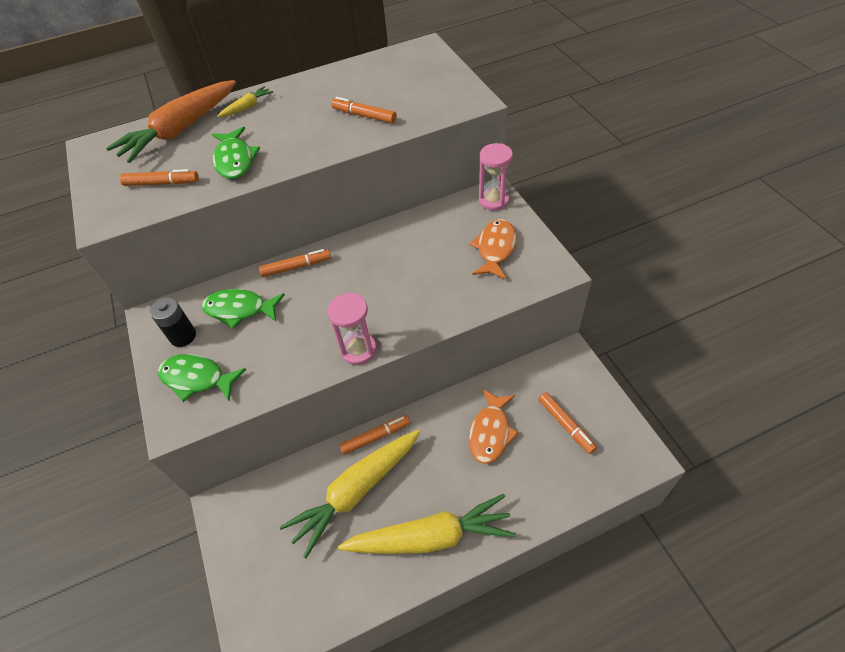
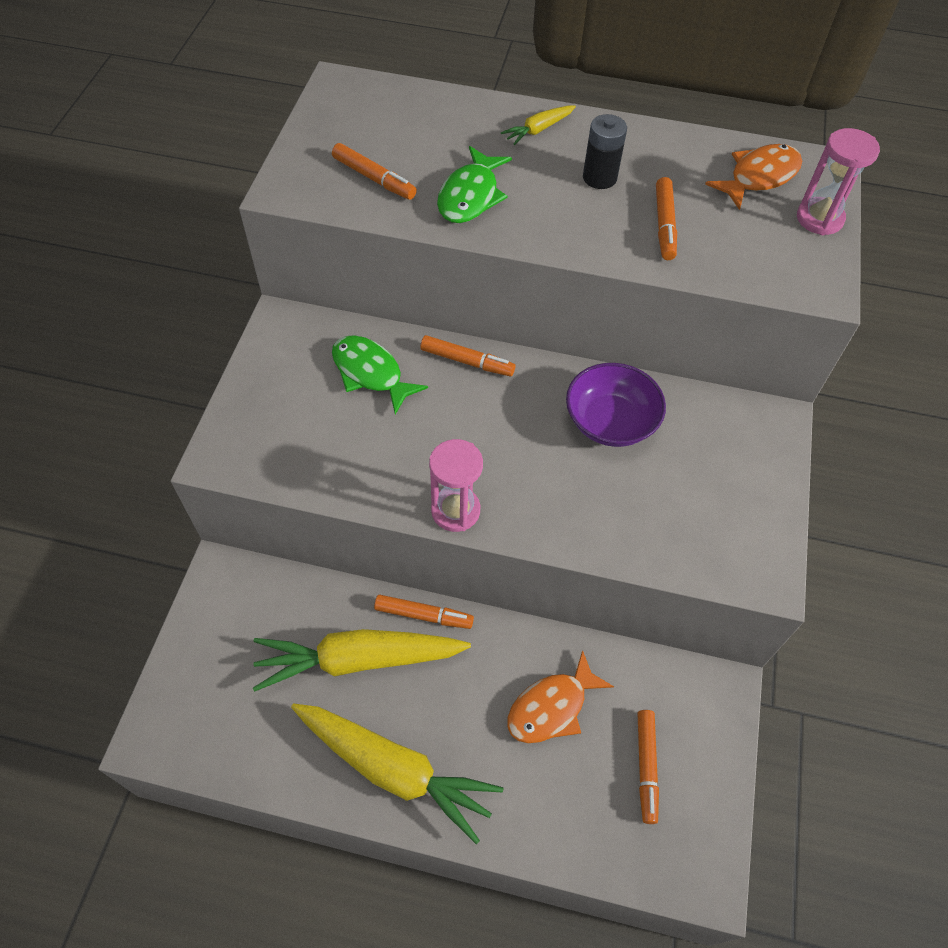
camera: 30 degrees right, 5 degrees up
(180, 130) = (442, 119): orange carrot -> none
(183, 336) = (294, 365): black battery -> black battery (599, 177)
(197, 378) = (273, 424): green fish -> none
(247, 107) = (538, 130): yellow carrot -> yellow carrot turned 150 degrees clockwise
(364, 116) = (664, 225): orange marker -> orange marker turned 150 degrees counterclockwise
(407, 247) = (610, 421): none -> purple bowl
(494, 200) = (769, 429): pink hourglass -> pink hourglass (819, 219)
(495, 249) = (715, 496): orange fish -> orange fish (759, 177)

